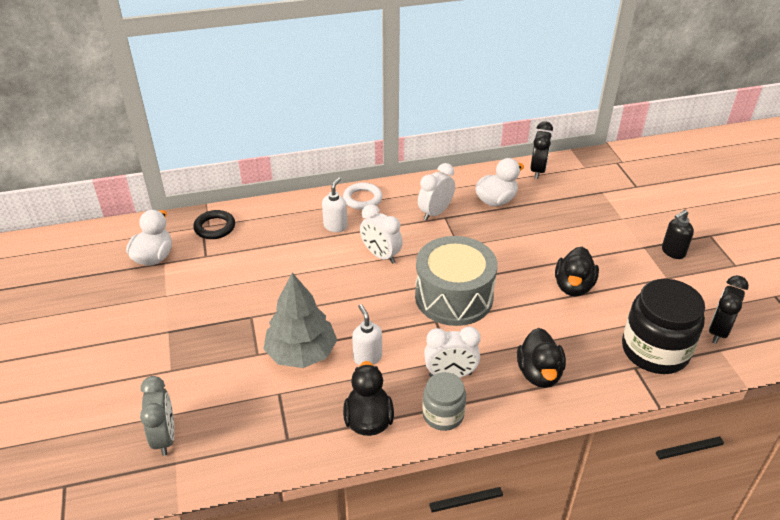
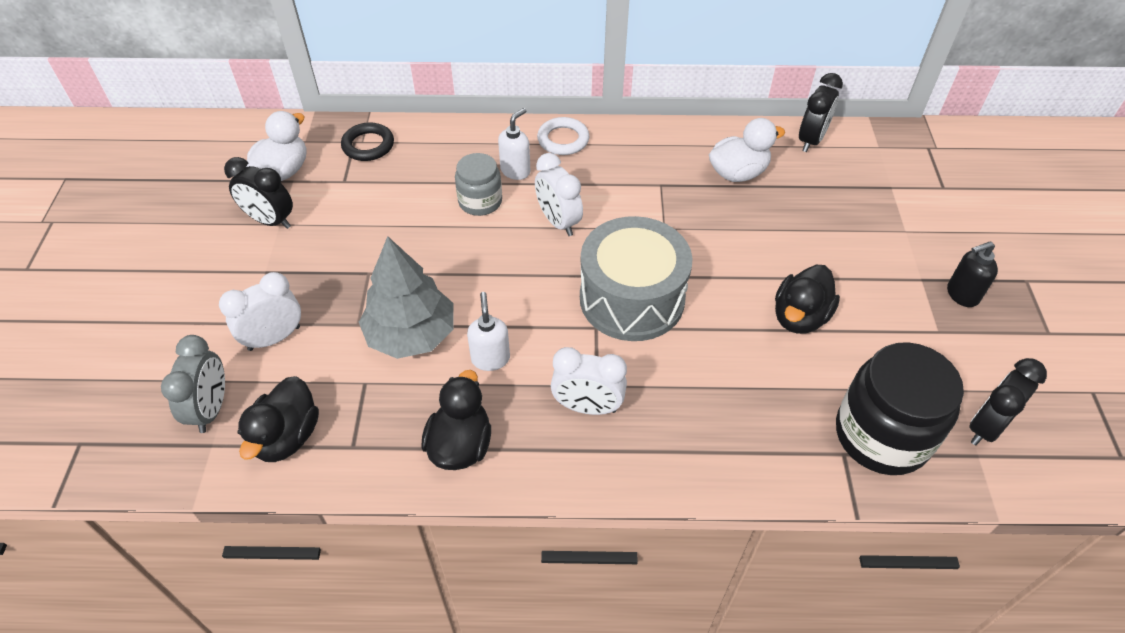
camera: 15 degrees right, 10 degrees up
(157, 294) = (270, 221): none -> black clock
(435, 213) = (650, 176): white clock -> white clock (274, 338)
(443, 414) = (558, 460): grey jar -> grey jar (480, 201)
(539, 373) = (706, 432): black duck -> black duck (287, 437)

